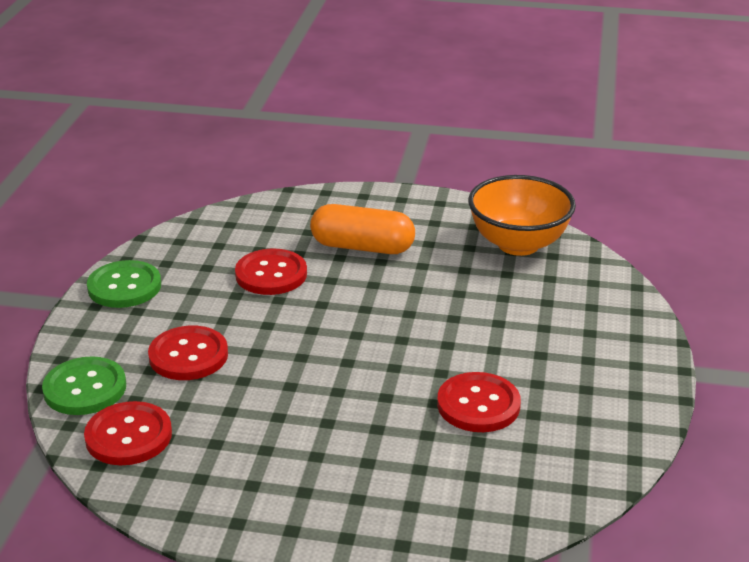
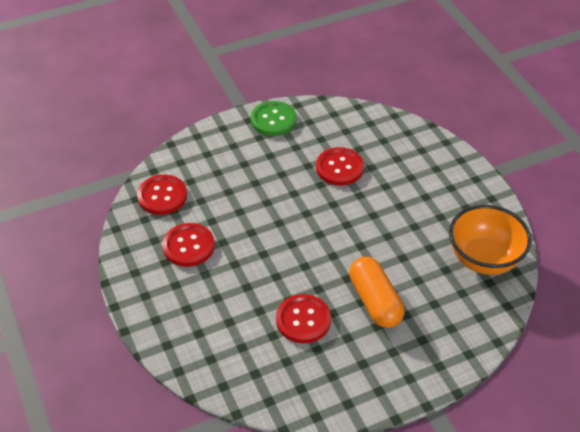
camera: 55 degrees right, 15 degrees up
(85, 388) = (182, 159): green button -> none
(188, 356) = (240, 179): red button -> red button (188, 246)
(362, 247) = (405, 190): orange capsule -> orange capsule (375, 301)

